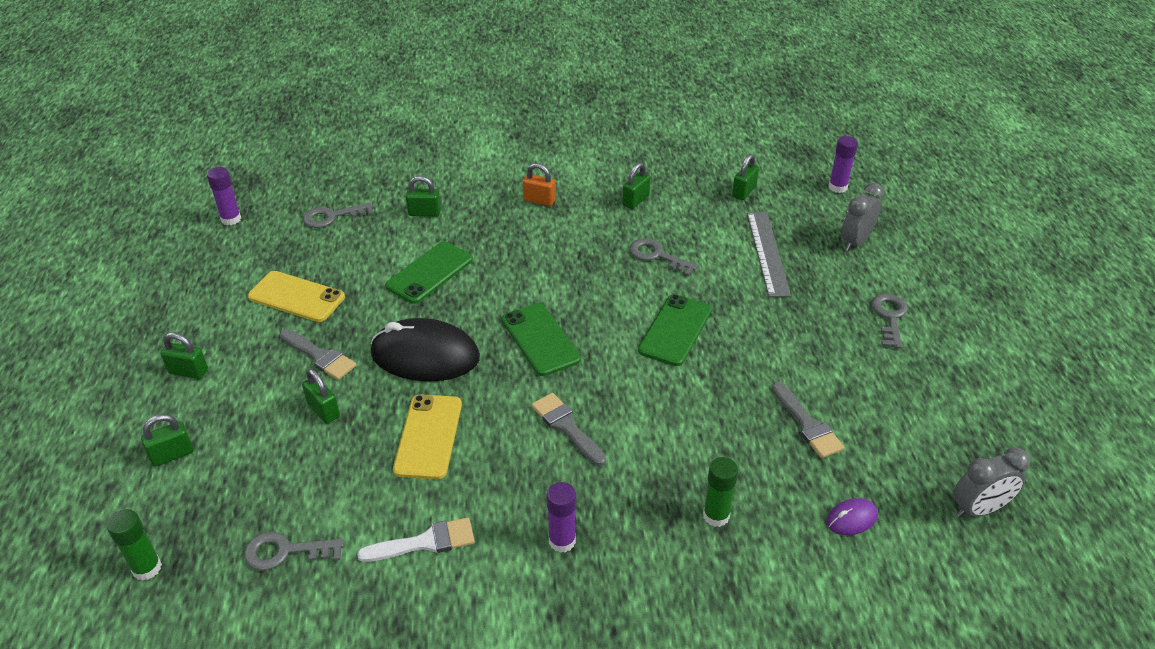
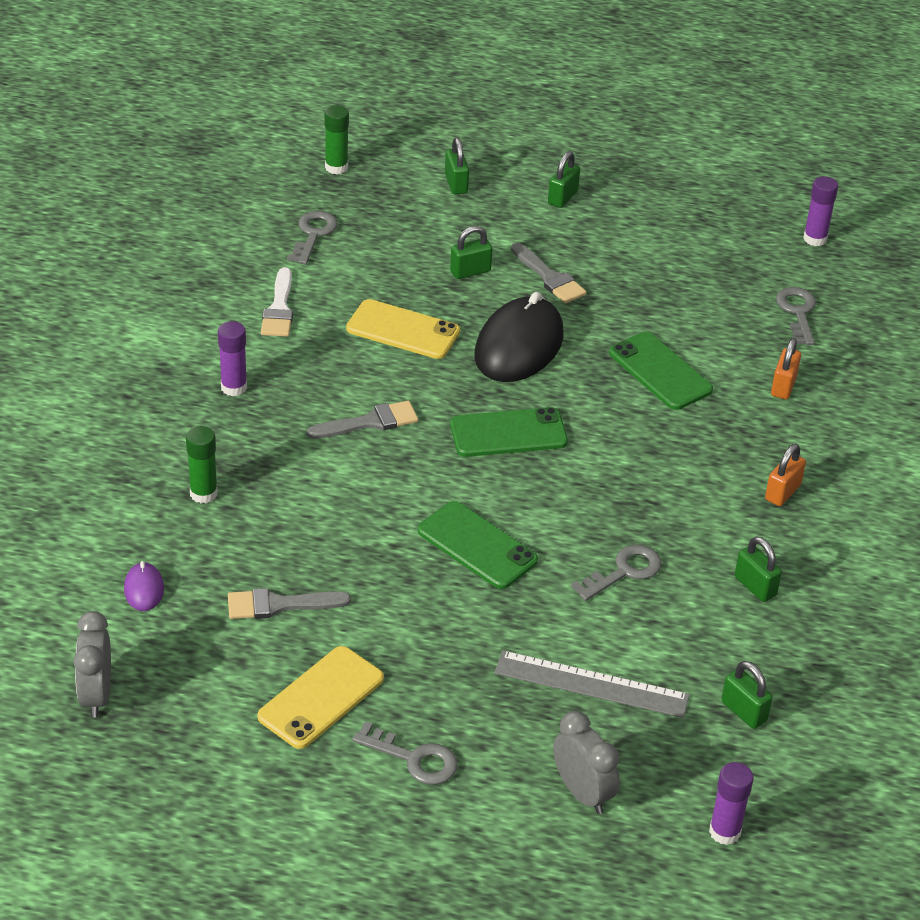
camera: 105 degrees right, 0 degrees up
(296, 297) = (652, 271): yellow phone -> yellow phone (321, 697)
(320, 356) = (549, 277): grey brush -> grey brush turned 90 degrees counterclockwise
(424, 213) = (783, 386): green padlock -> orange padlock

